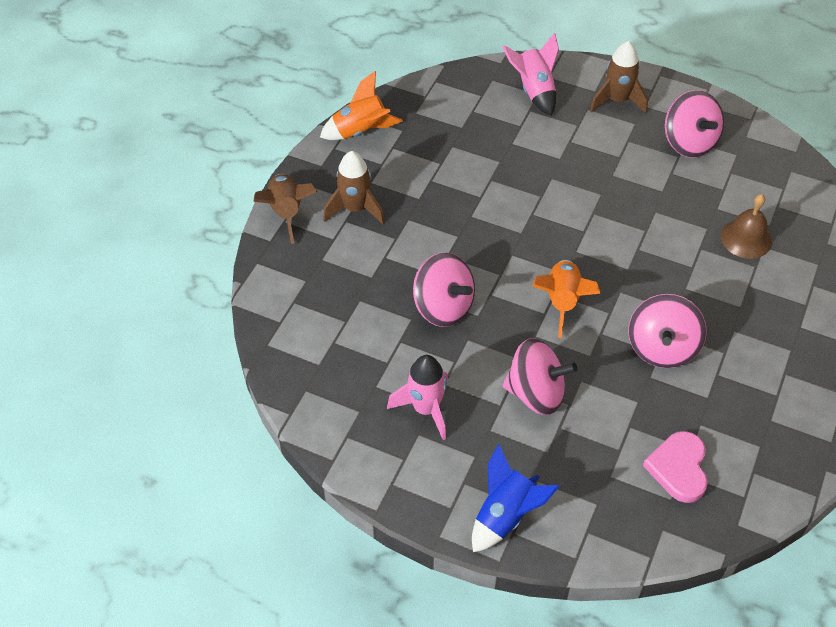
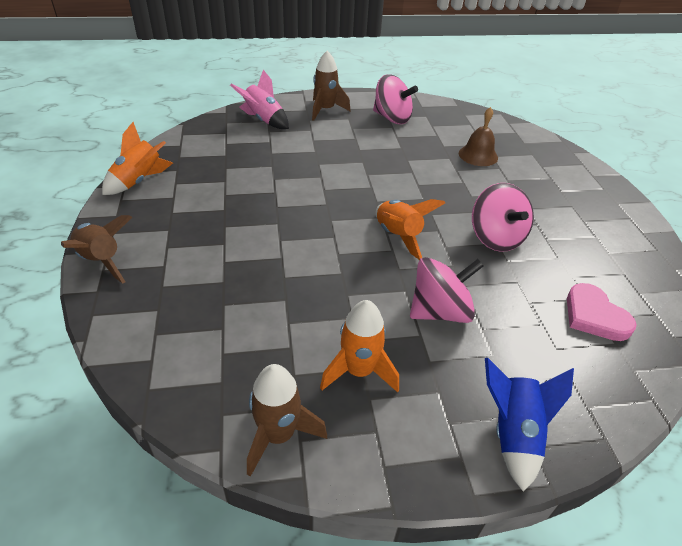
camera: 35 degrees left, 10 degrees down
(355, 209) = (170, 235): brown rocket -> brown rocket (278, 435)
(426, 409) = (359, 371): pink rocket -> orange rocket
(443, 307) = (306, 278): pink spinning top -> none

